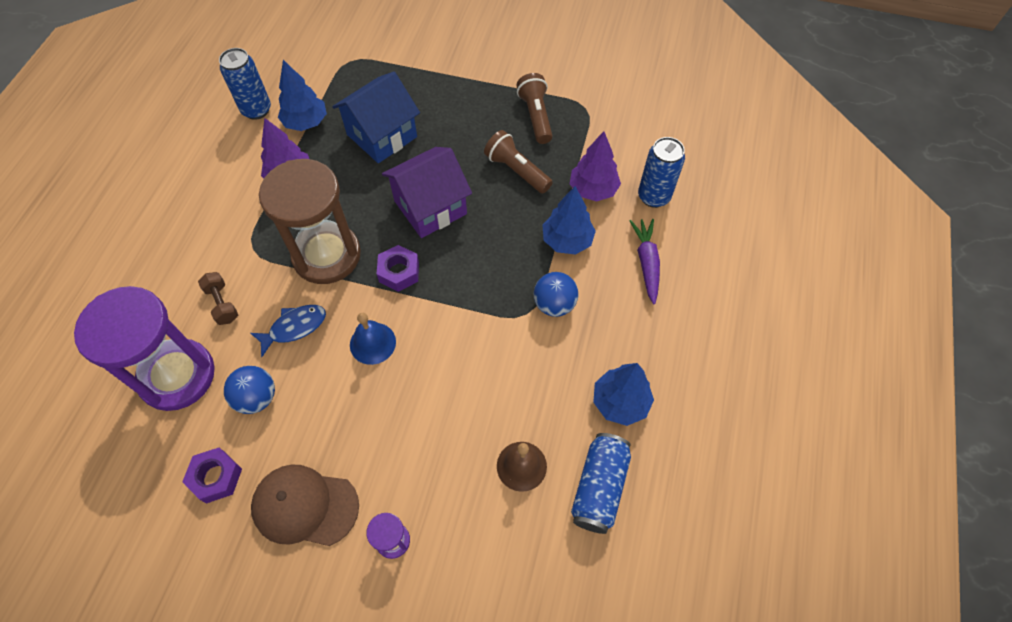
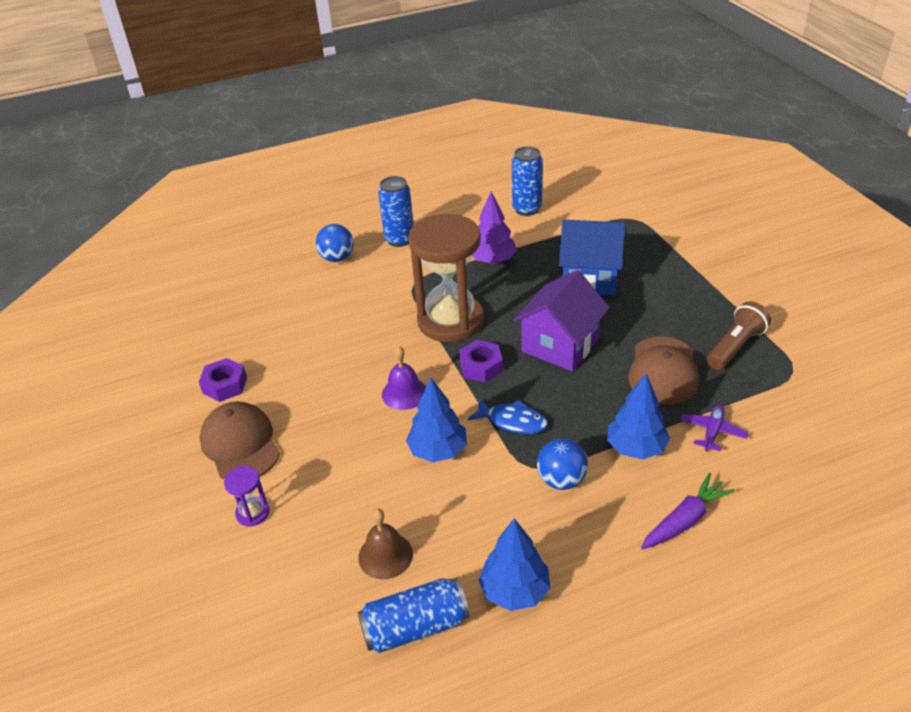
camera: 55 degrees right, 20 degrees down
(177, 376) = (282, 317): purple hourglass -> none
(222, 304) = (355, 300): brown dumbbell -> none
(257, 398) = (301, 364): blue ball -> blue ball (337, 258)
(294, 327) = (374, 345): blue fish -> blue fish (512, 421)
(306, 122) = (548, 236): blue tree -> blue tree (438, 450)
(372, 343) = (404, 393): blue bell -> purple bell
(430, 207) = (560, 345): purple house -> purple house turned 75 degrees counterclockwise
(516, 170) = (663, 371): brown flashlight -> brown cap
(593, 190) = (712, 432): purple tree -> purple plane
(653, 196) = (765, 480): blue can -> blue can (399, 239)

